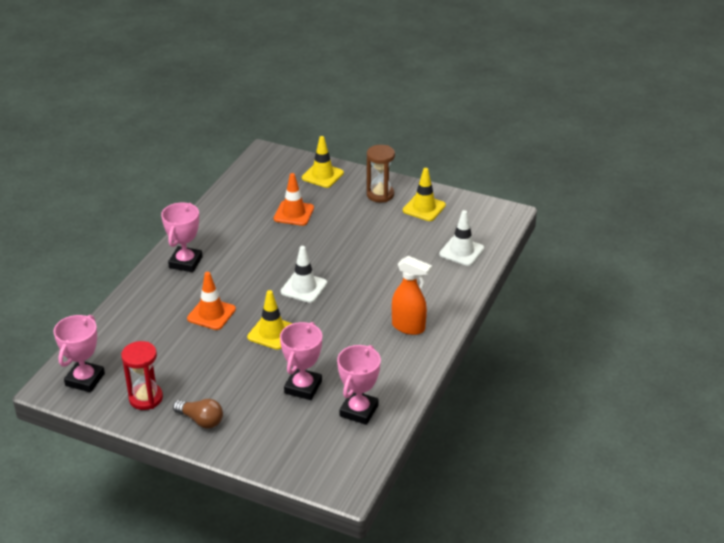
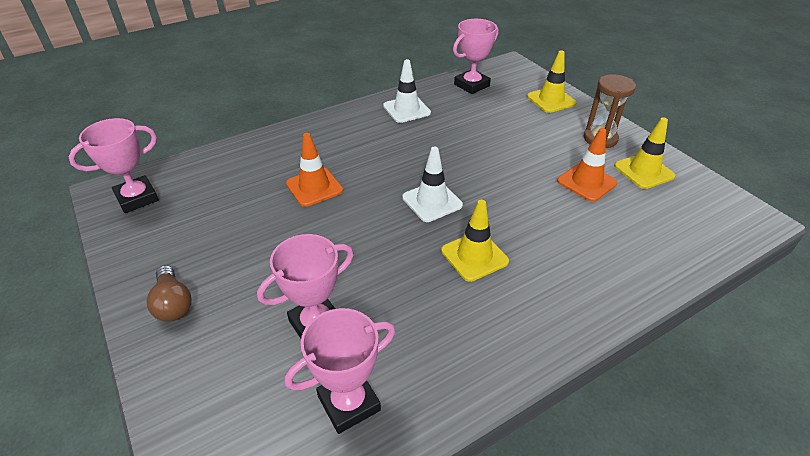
camera: 35 degrees right, 5 degrees up
(146, 398) = (158, 246): red hourglass -> none
(185, 262) = (345, 128): pink trophy -> pink trophy (471, 85)
(272, 333) = (350, 236): yellow traffic cone -> yellow traffic cone (474, 256)
(294, 213) = (490, 123): orange traffic cone -> orange traffic cone (586, 182)
(409, 327) = (515, 311): orange spray bottle -> none
(461, 251) = (660, 241): white traffic cone -> white traffic cone (406, 109)

